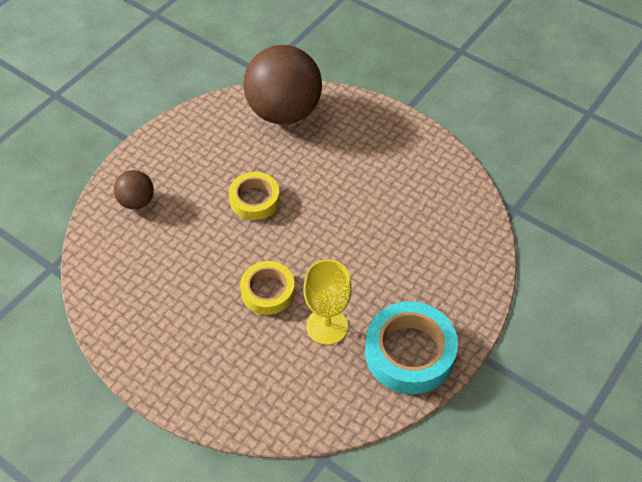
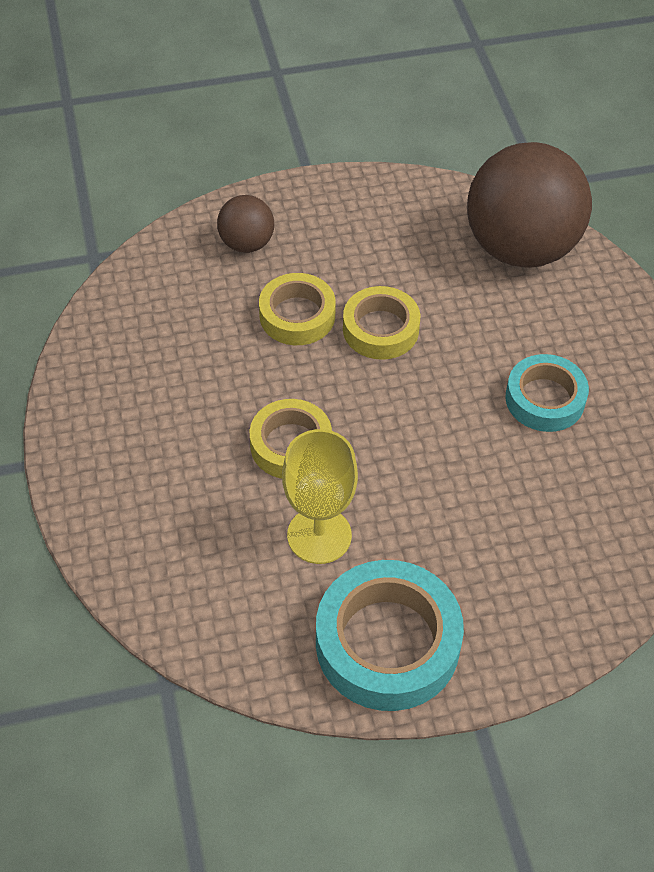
camera: 40 degrees right, 0 degrees up
(204, 222) = (297, 315): none -> yellow tape
(368, 181) = (545, 399): none -> turquoise tape

